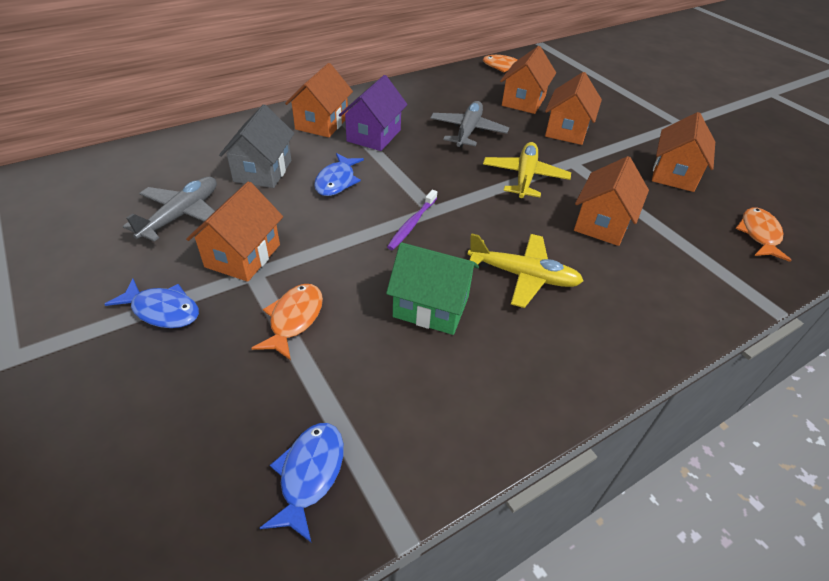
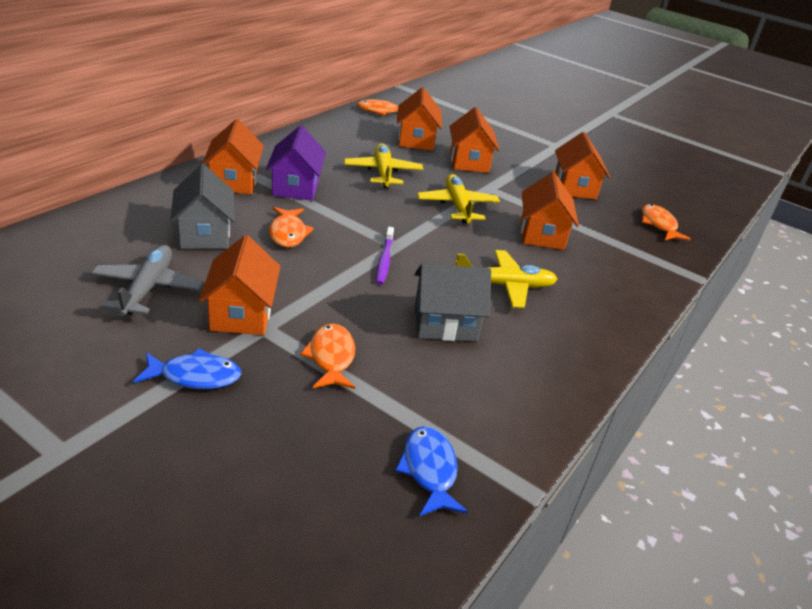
camera: 25 degrees left, 10 degrees down
(337, 181) = (288, 233): blue fish -> orange fish
(431, 307) = (445, 324): green house -> grey house
(468, 131) = (383, 172): grey plane -> yellow plane

